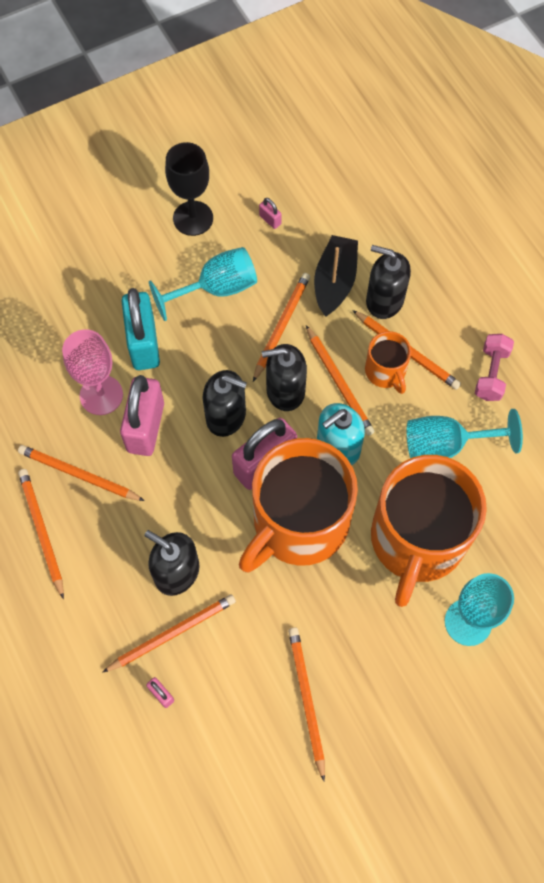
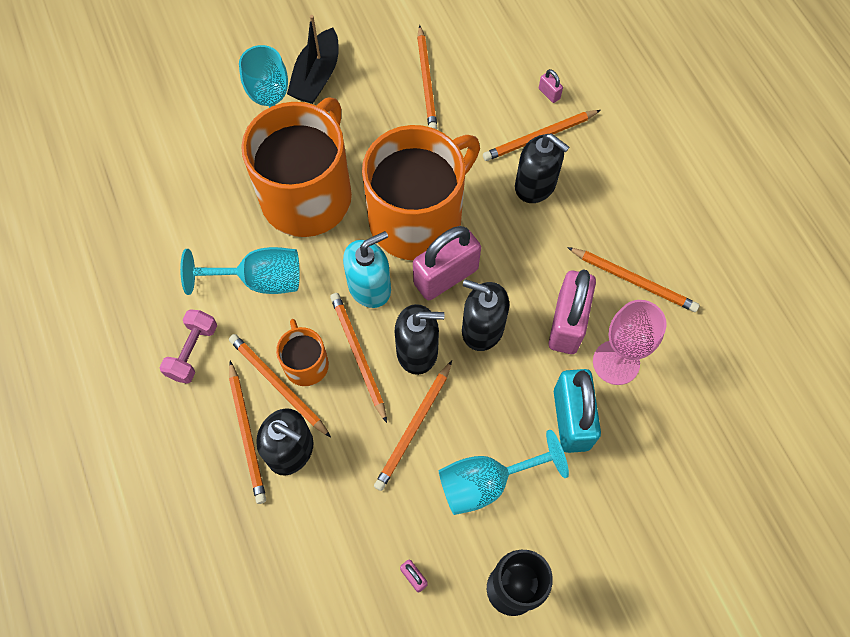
camera: 175 degrees left, 0 degrees up
(41, 531) = (665, 230): orange pencil -> orange pencil (247, 434)
(334, 282) = (345, 480): black boat -> black boat (317, 76)

